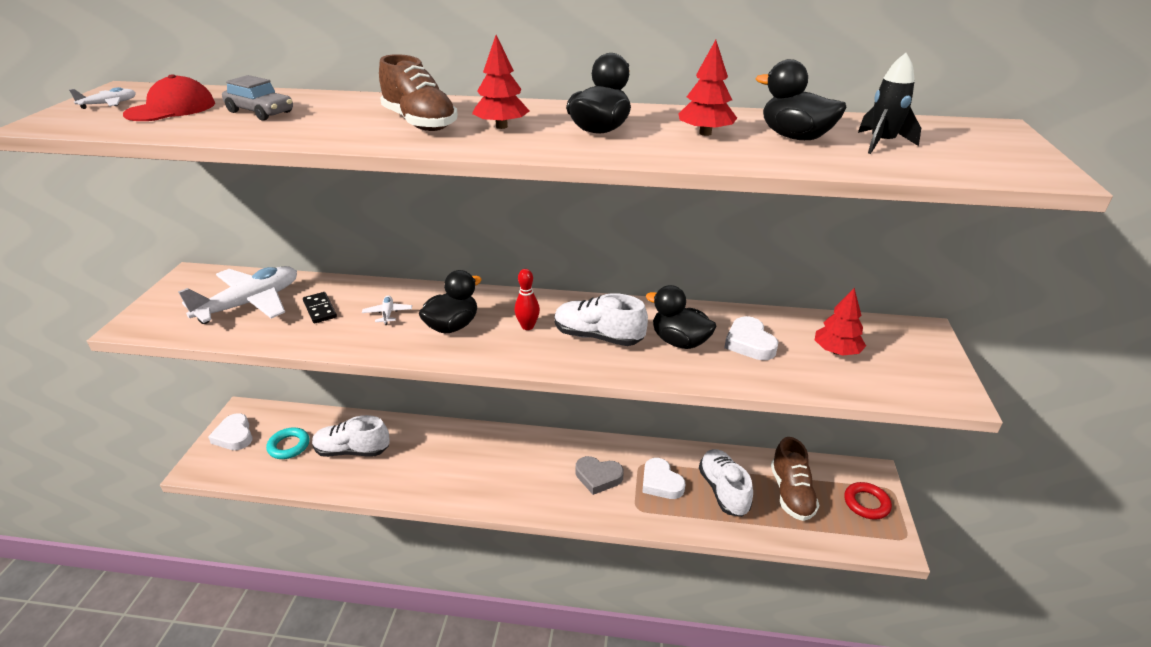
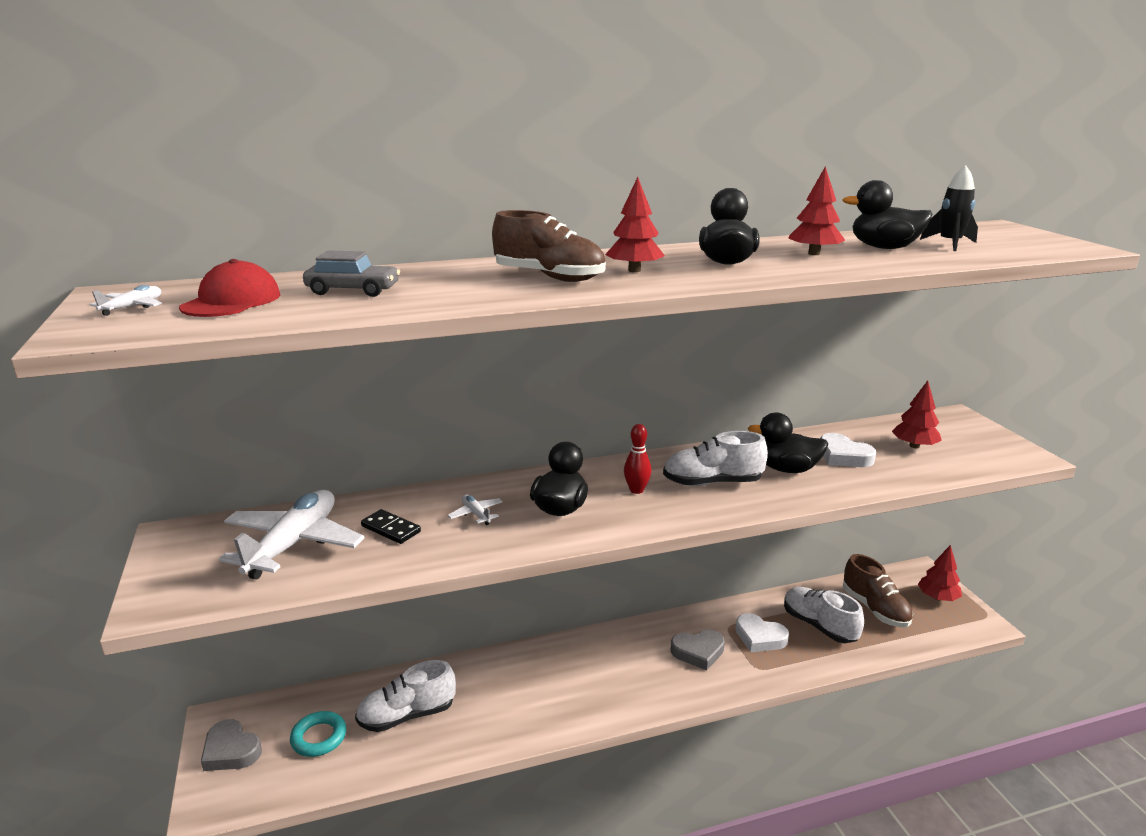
camera: 25 degrees left, 10 degrees down
(234, 436) = (231, 751): white heart -> grey heart
(866, 503) = (937, 597): red ring -> red tree

